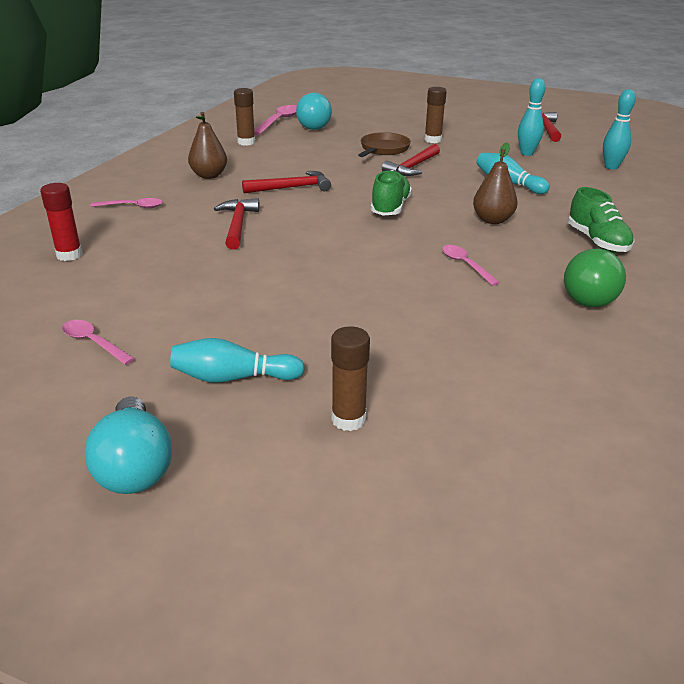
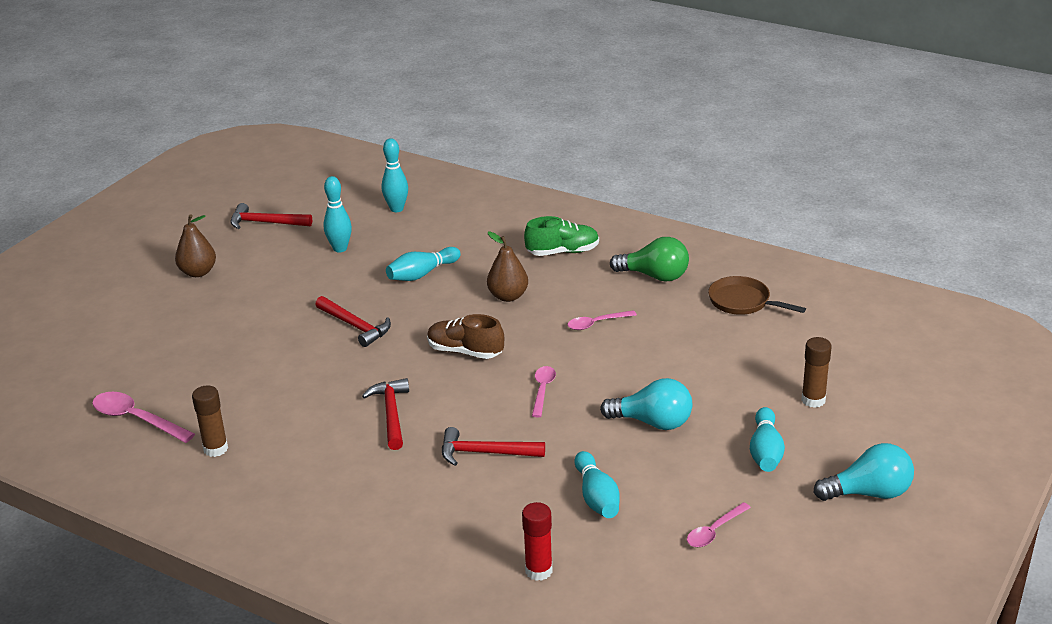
camera: 80 degrees left, 0 degrees up
(133, 207) = (415, 535): pink spoon -> pink spoon (542, 390)
(166, 276) = (596, 497): none -> turquoise bowling pin
(209, 175) = (331, 478): brown pear -> brown pear (198, 272)
(315, 126) = (173, 388): turquoise light bulb -> turquoise light bulb (653, 422)
(383, 149) = (289, 341): brown pan -> brown pan (743, 302)
(390, 208) = (465, 351): green shoe -> brown shoe
(433, 140) = (271, 303): brown glue stick -> none

